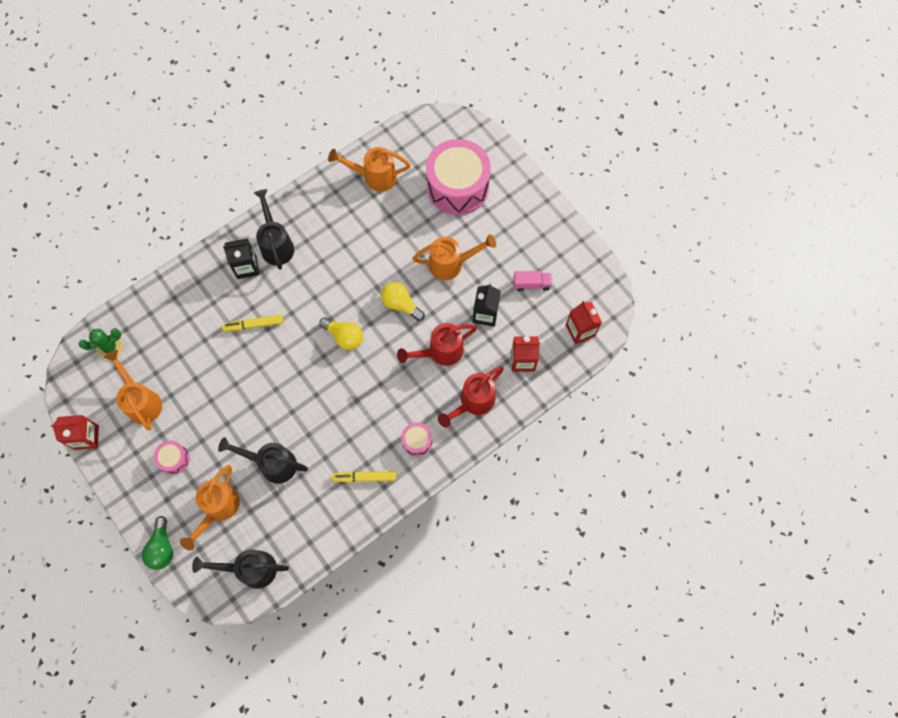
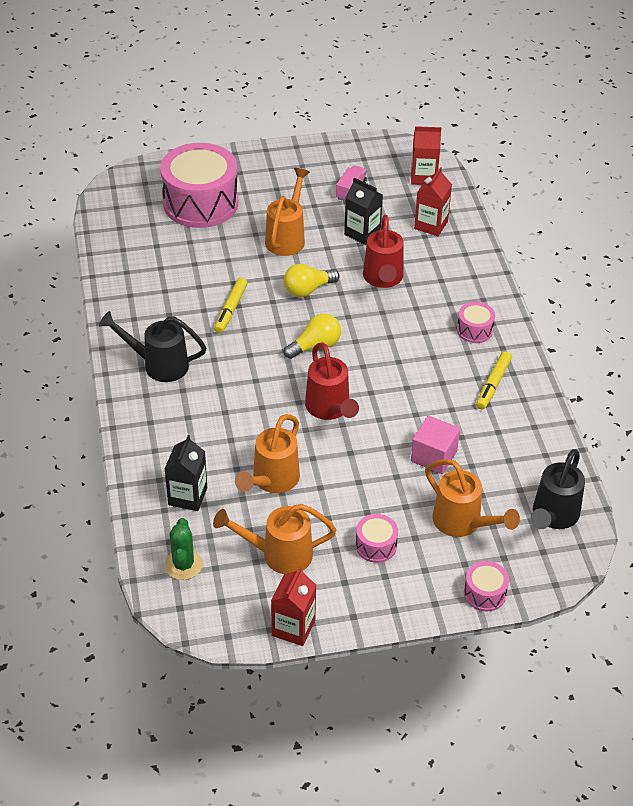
camera: 65 degrees left, 25 degrees down
(162, 547) = (484, 593): green light bulb -> pink drum
(246, 267) = (168, 400): black carton -> black carton (187, 496)
(254, 325) = (248, 417): yellow marker -> yellow marker (231, 309)
(272, 464) = (433, 456): black watering can -> pink cube
(374, 177) = (137, 259): orange watering can -> orange watering can (272, 481)
(473, 402) = (455, 274): red watering can -> red watering can (330, 409)

